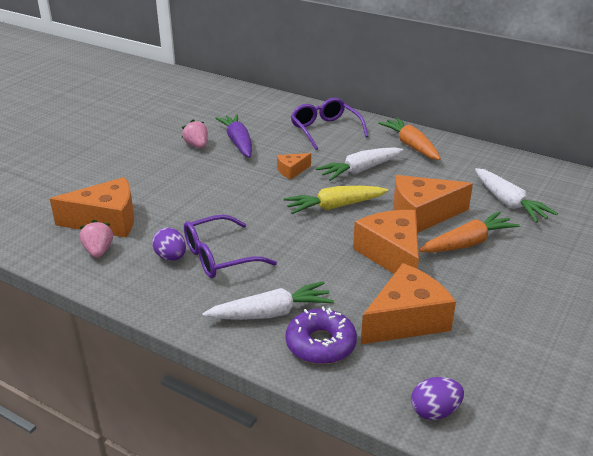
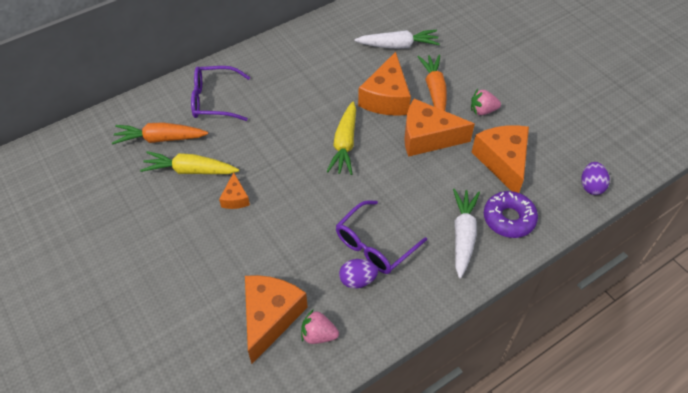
camera: 65 degrees left, 20 degrees up
(197, 145) = (173, 205): pink strawberry -> pink strawberry (482, 111)
(220, 257) = (375, 245): purple glasses -> purple glasses turned 45 degrees clockwise
(238, 142) = (190, 170): purple carrot -> yellow carrot
(292, 171) = (270, 150): orange cheese -> orange cheese (235, 198)
(360, 170) = (300, 106): white carrot -> none
(411, 145) = (282, 58): orange carrot -> orange carrot (160, 139)

